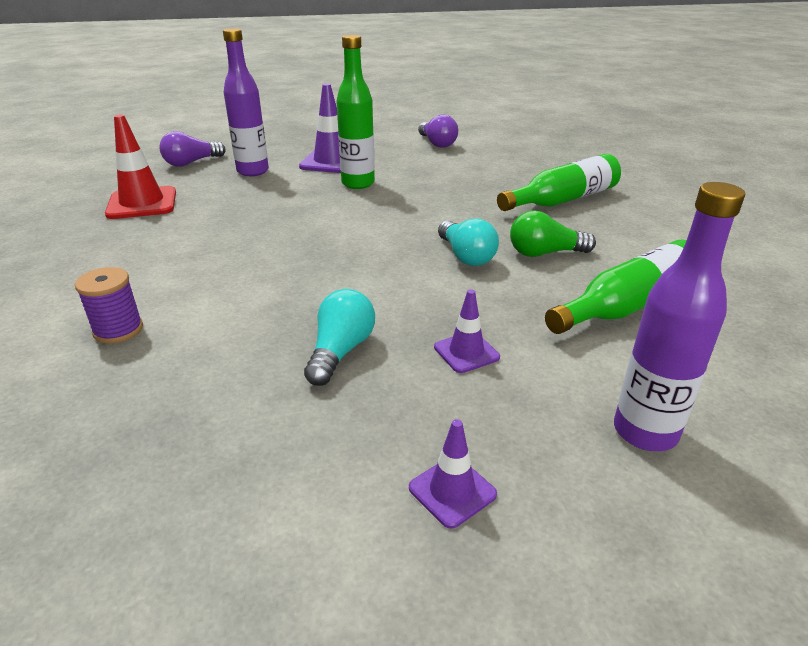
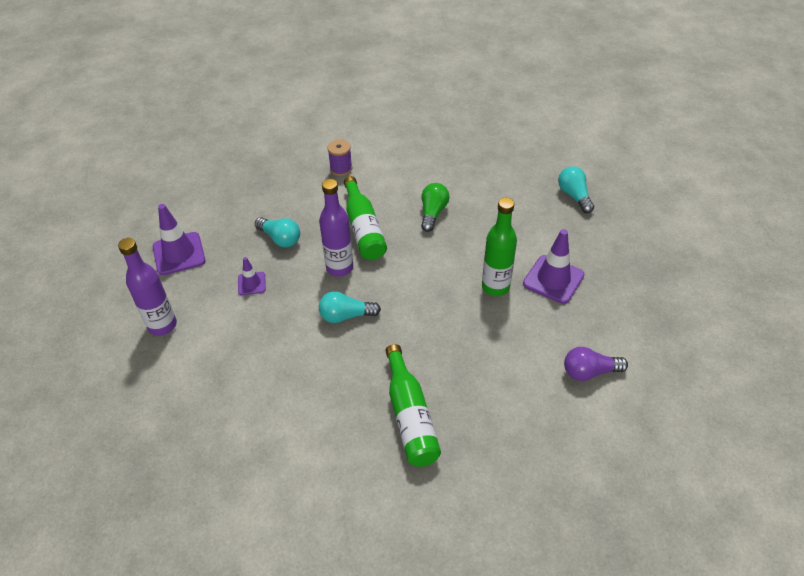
camera: 110 degrees right, 15 degrees up
(142, 203) = (496, 172): red traffic cone -> none
(191, 163) = (574, 196): purple light bulb -> turquoise light bulb
(253, 171) = (543, 228): purple bottle -> purple bottle (339, 268)
(452, 491) = (179, 254): purple traffic cone -> purple traffic cone, size x1.81
(545, 253) = (328, 360): green light bulb -> green light bulb (433, 213)
(628, 305) = (247, 374): green bottle -> green bottle (363, 228)

